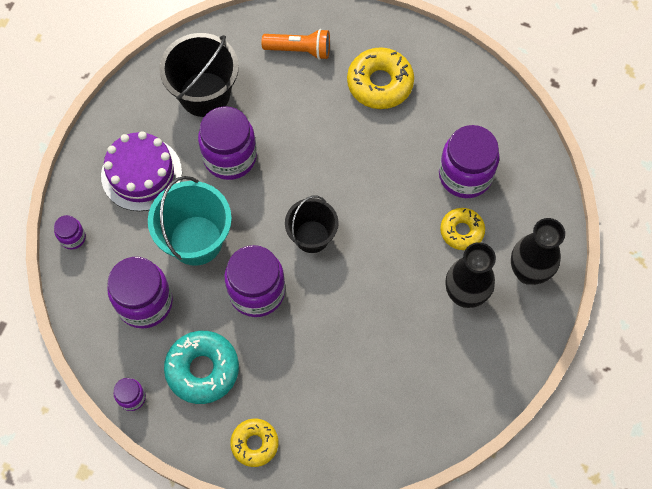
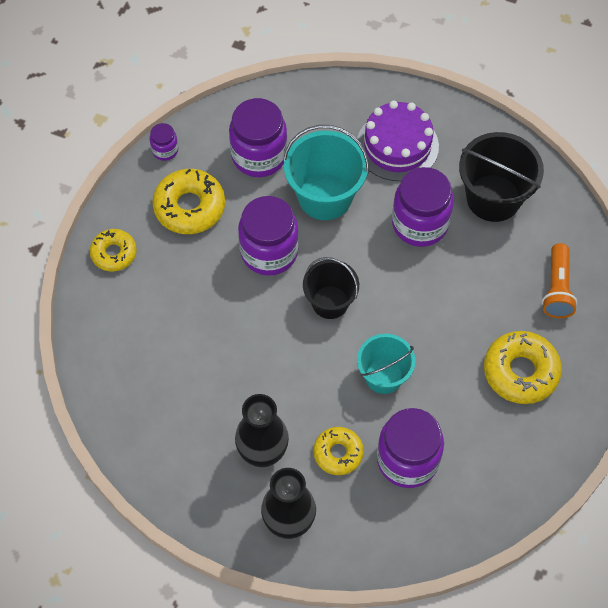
camera: 90 degrees right, 5 degrees down
(72, 237) = (327, 93): purple jar -> none
(202, 369) = (189, 207): turquoise donut -> yellow donut
(386, 192) = (383, 376): none -> turquoise bucket

